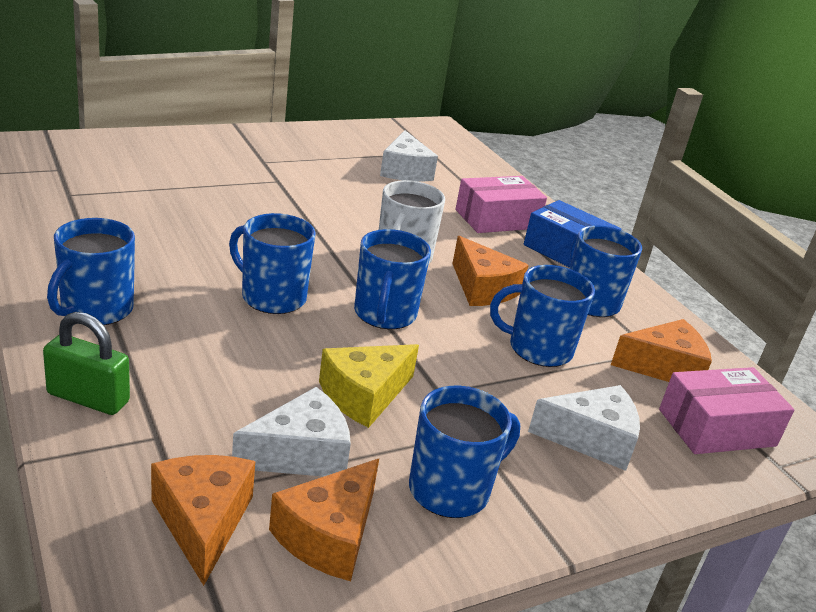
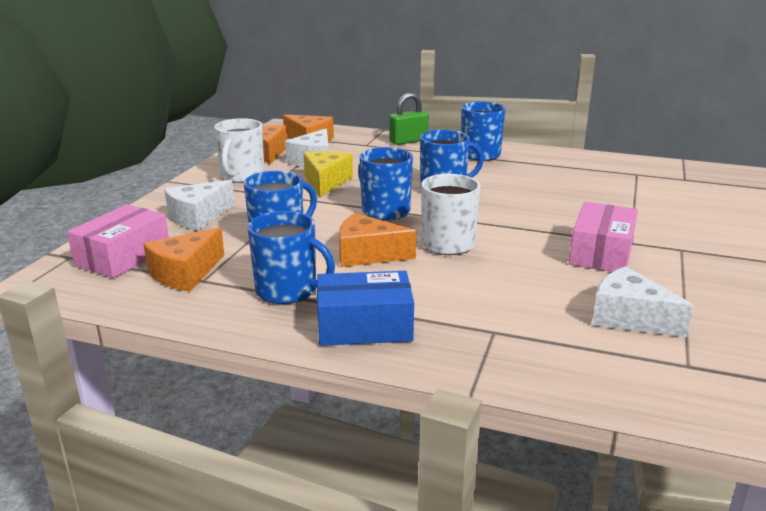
camera: 140 degrees right, 5 degrees down
(451, 489) = (242, 176): blue mug -> white mug
(497, 219) = (468, 320): pink box -> pink box (601, 253)

